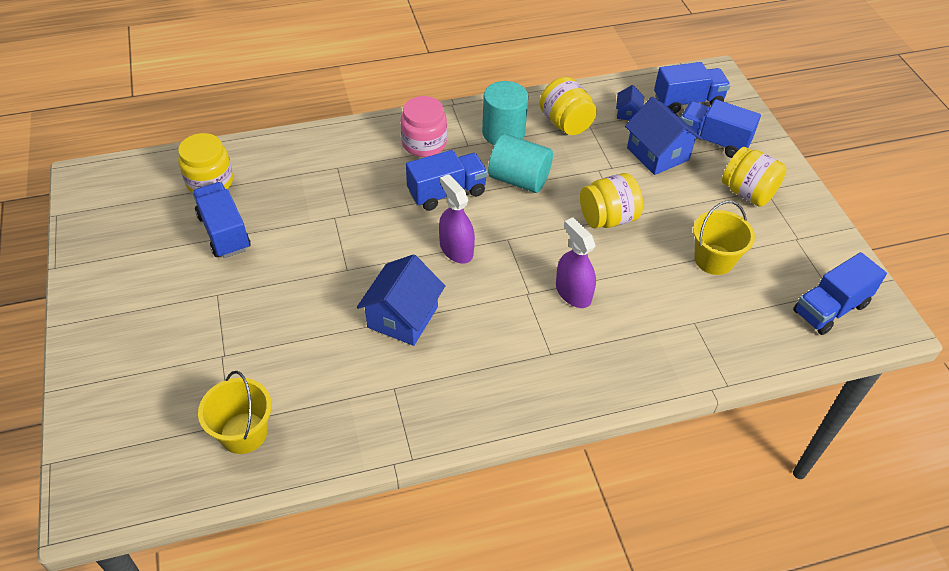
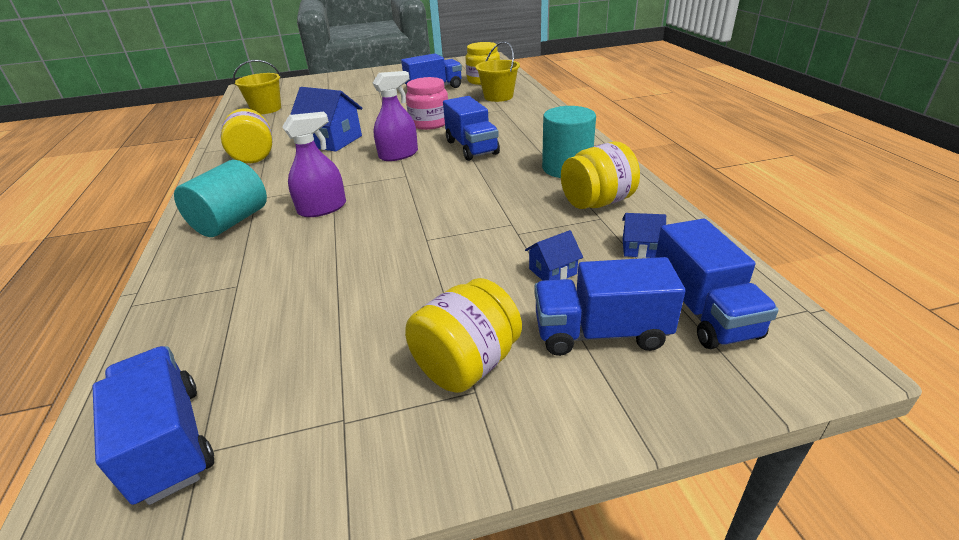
camera: 95 degrees right, 15 degrees down
(424, 143) = (539, 135): pink jar -> pink jar (429, 123)
(519, 179) = (491, 178): turquoise cylinder -> turquoise cylinder (231, 221)
(607, 218) = (425, 229): yellow jar -> yellow jar (254, 156)
(657, 154) = (553, 271): blue house -> blue house, size x0.50
(713, 141) = (600, 333): blue truck -> blue truck turned 120 degrees counterclockwise
(714, 259) = (330, 311): yellow bucket -> yellow bucket (498, 96)

